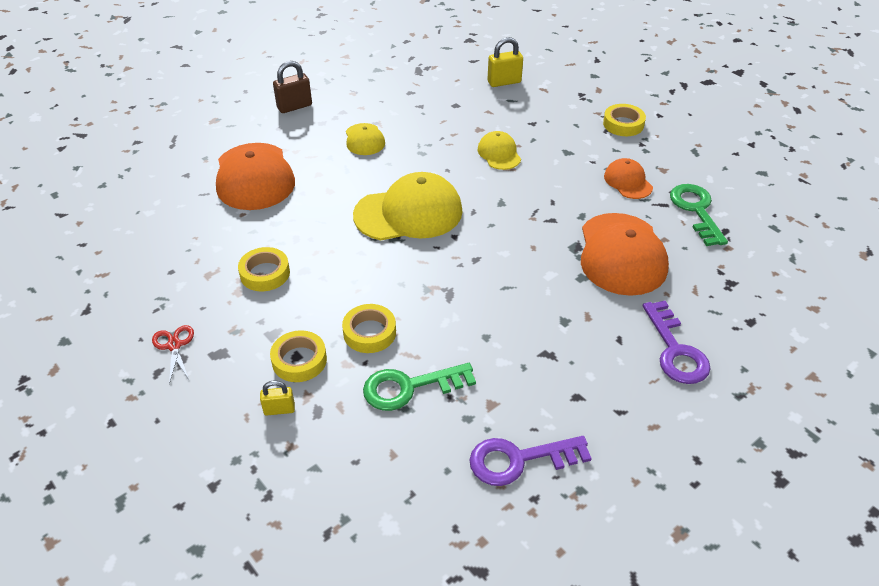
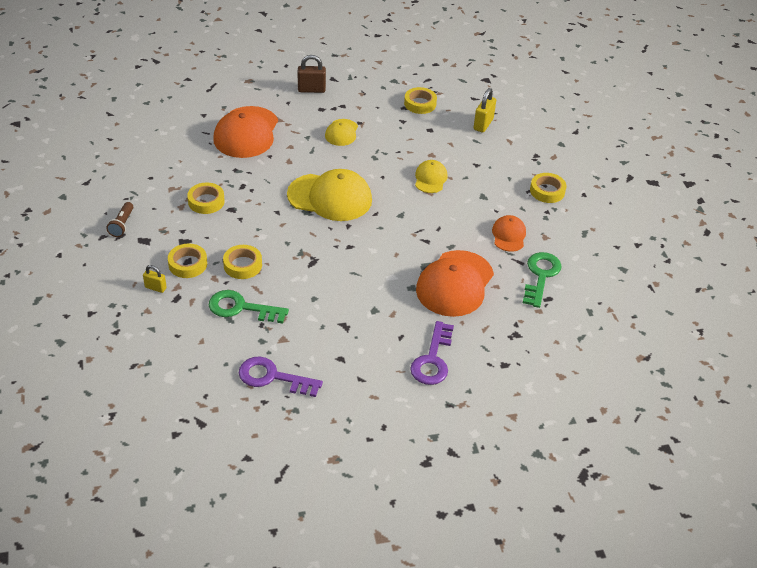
camera: 25 degrees right, 0 degrees up
(174, 345) = (122, 225): red scissors -> brown flashlight
(423, 83) = (420, 104): none -> yellow tape
(504, 82) = (483, 124): yellow padlock -> yellow padlock turned 75 degrees counterclockwise

